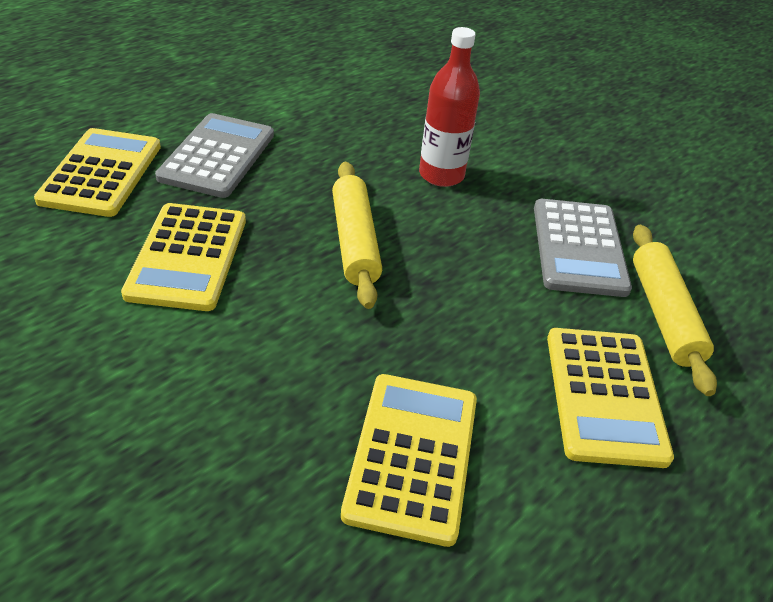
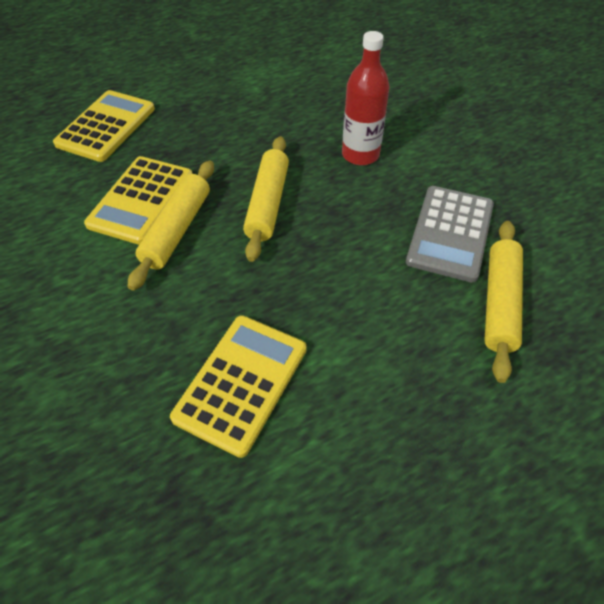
camera: 20 degrees right, 10 degrees up
(217, 156) = (192, 121): grey calculator -> none
(251, 286) = (177, 230): none -> yellow rolling pin
(604, 395) = (414, 364): yellow calculator -> none

